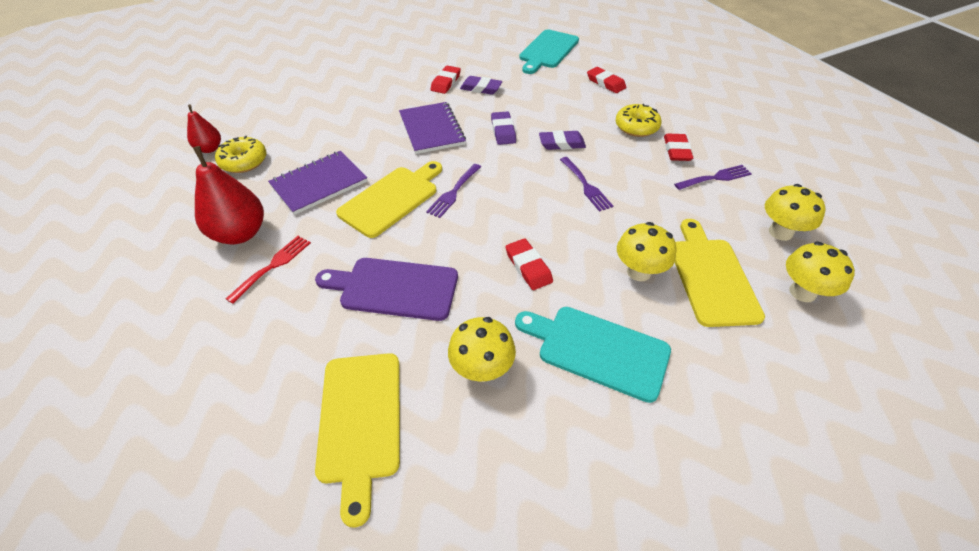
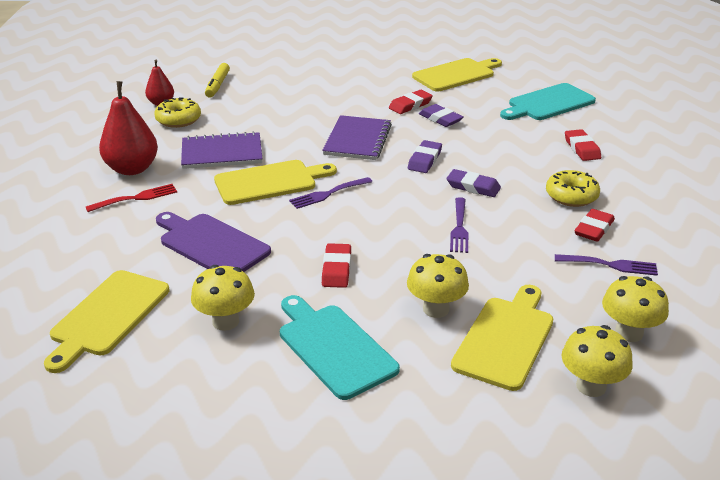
camera: 30 degrees right, 15 degrees down
(253, 112) = (218, 85): none -> yellow marker
(457, 44) = (456, 74): none -> yellow cutting board

